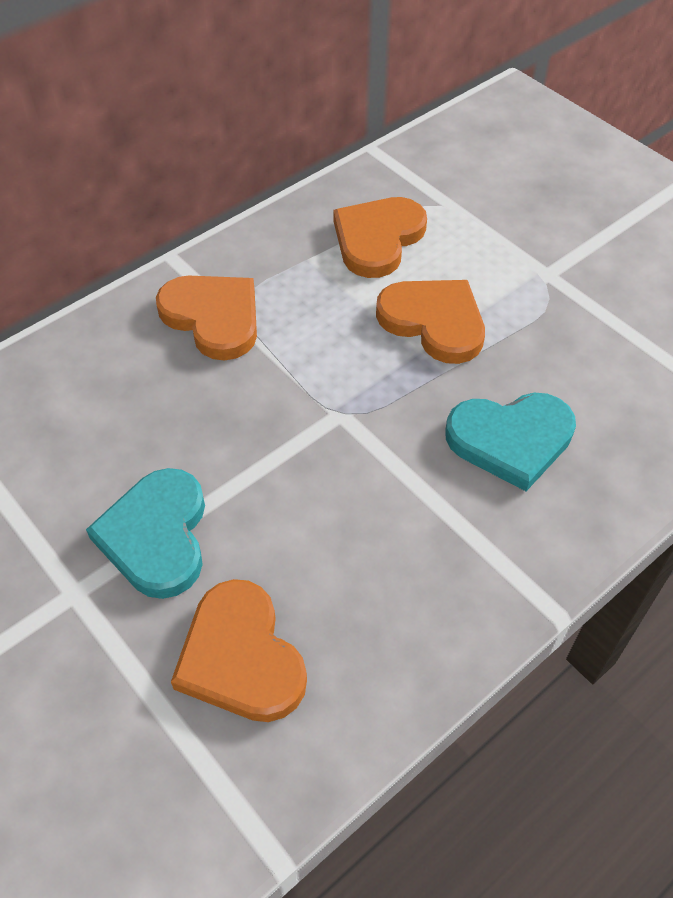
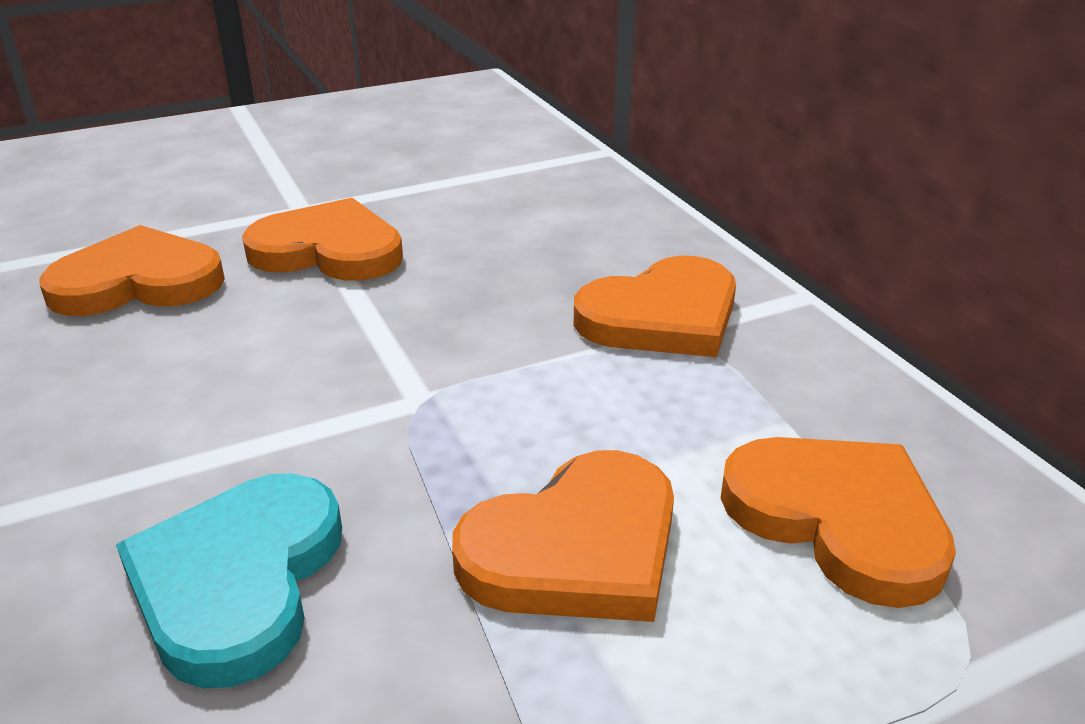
camera: 105 degrees right, 20 degrees down
(156, 536) = (329, 250): turquoise heart -> orange heart

